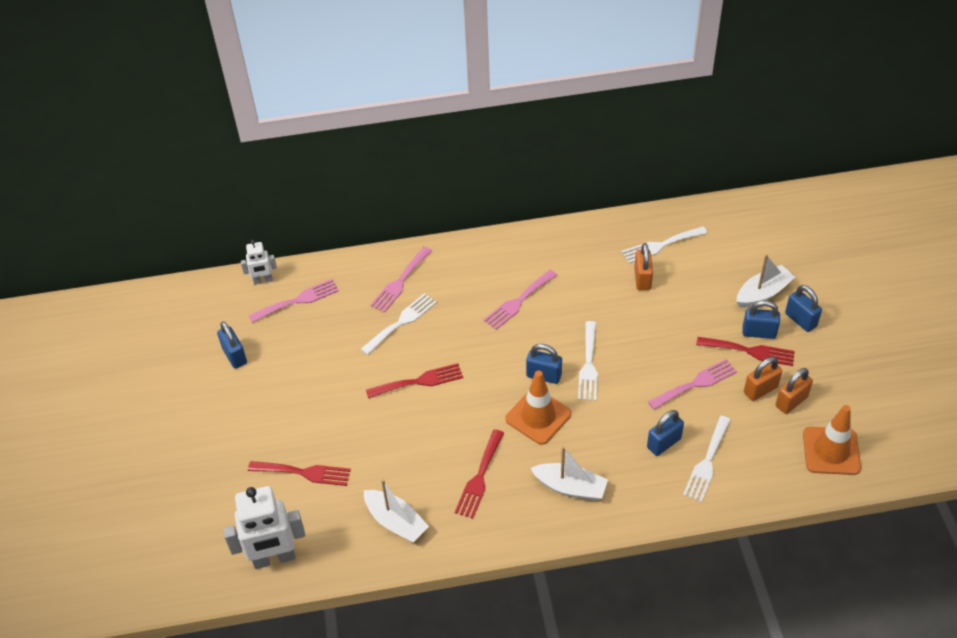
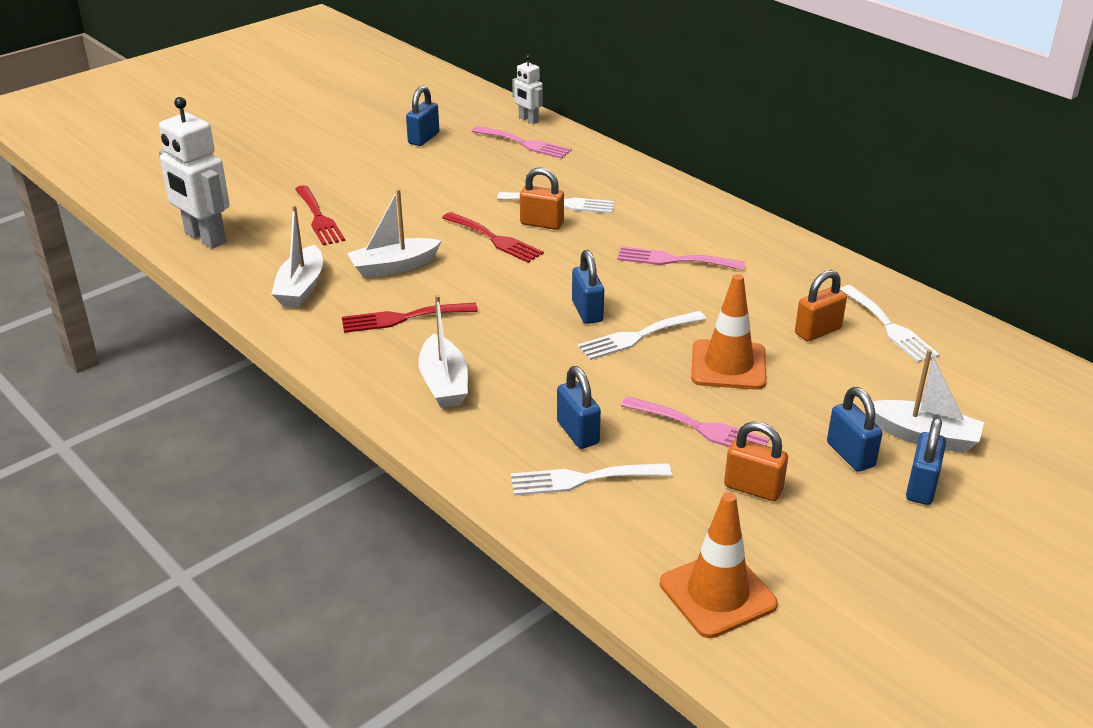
camera: 55 degrees right, 15 degrees down
(400, 282) = (613, 185): pink fork -> none
(410, 455) = (394, 267): none -> white boat
(538, 416) = (524, 327): orange traffic cone -> orange traffic cone (728, 365)
(660, 245) = (890, 327): white fork -> white fork turned 150 degrees counterclockwise
(664, 443) = (578, 433): blue padlock -> blue padlock turned 45 degrees clockwise
(750, 351) = (809, 457): red fork -> none
(791, 401) = (764, 524): orange padlock -> orange padlock (542, 223)

